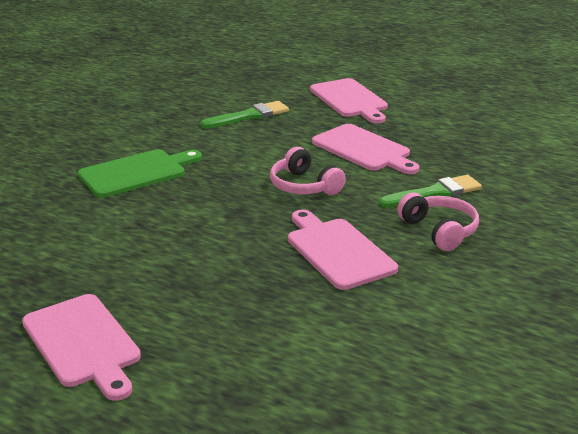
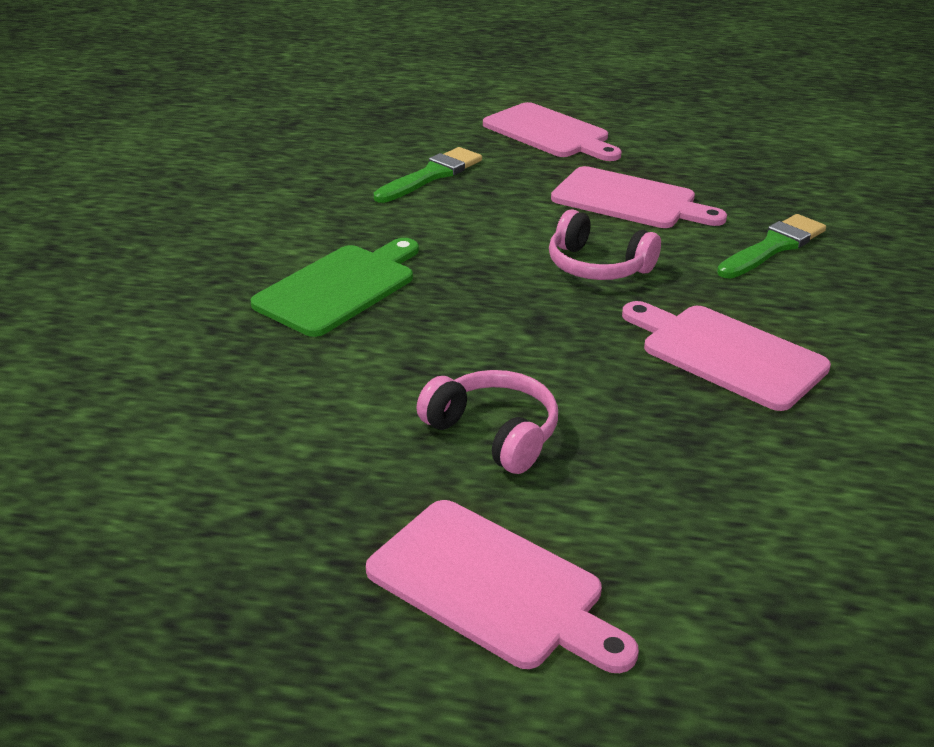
camera: 20 degrees left, 5 degrees up
(440, 230) = (827, 298): pink headphones -> pink headphones (494, 433)

